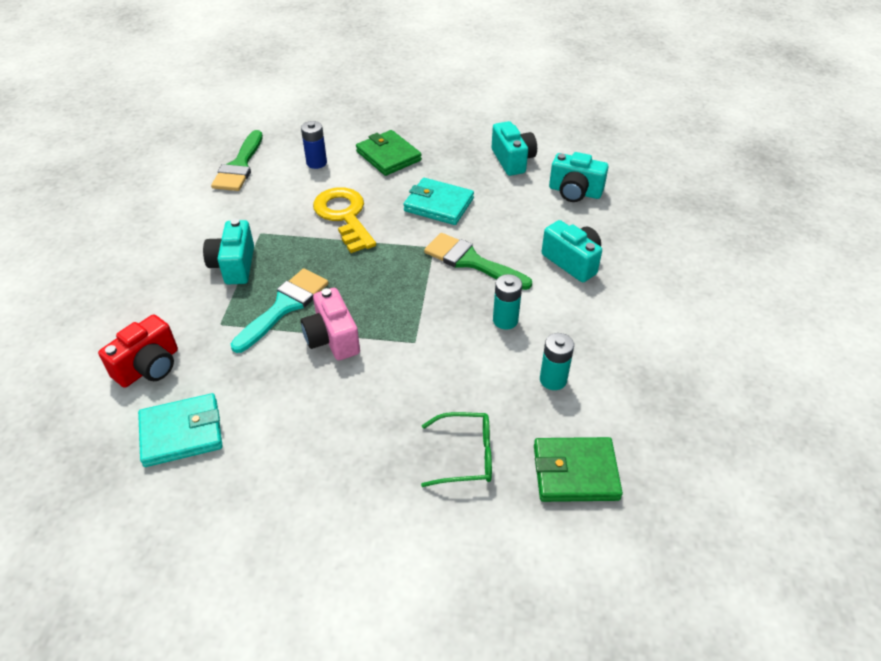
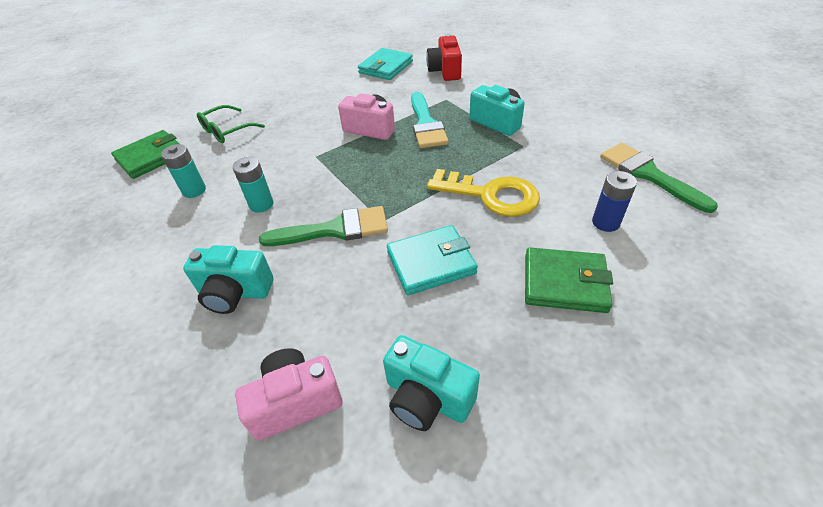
camera: 140 degrees right, 0 degrees up
(575, 192) = (295, 402): turquoise camera -> pink camera

